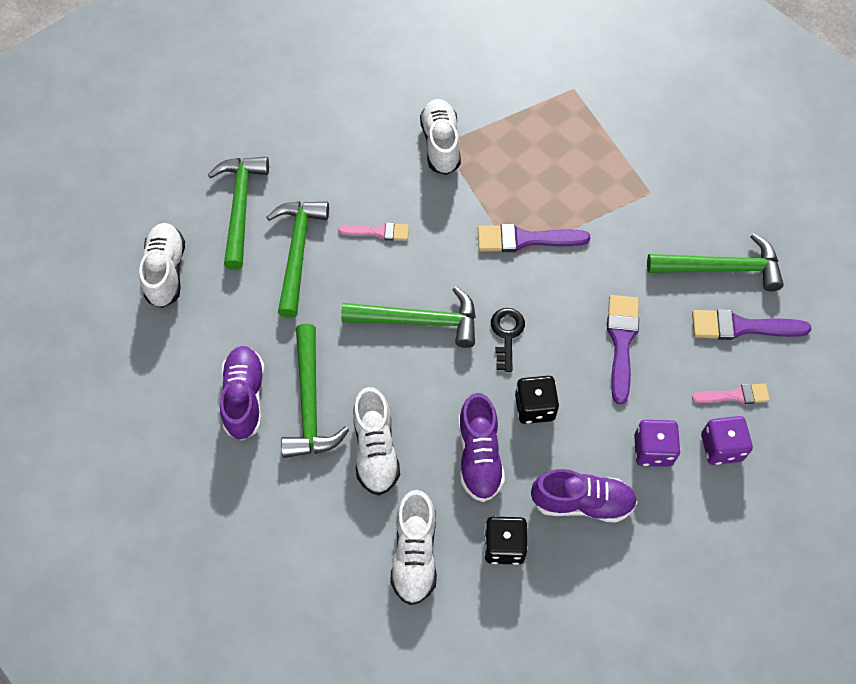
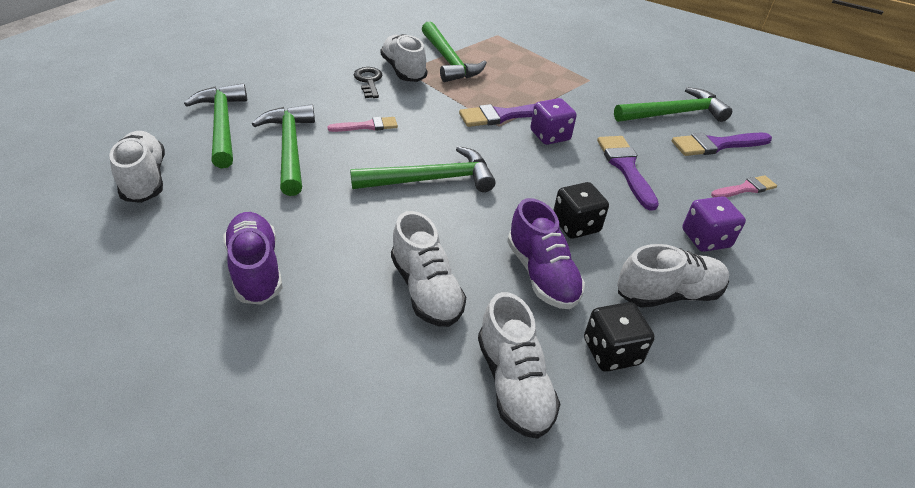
camera: 20 degrees left, 20 degrees down
(309, 403) = (336, 261): green hammer -> green hammer (448, 61)
(506, 334) = (520, 177): black key -> black key (368, 81)
(582, 502) = (668, 294): purple shoe -> white shoe
(721, 447) = (763, 226): purple dice -> purple dice (550, 136)

